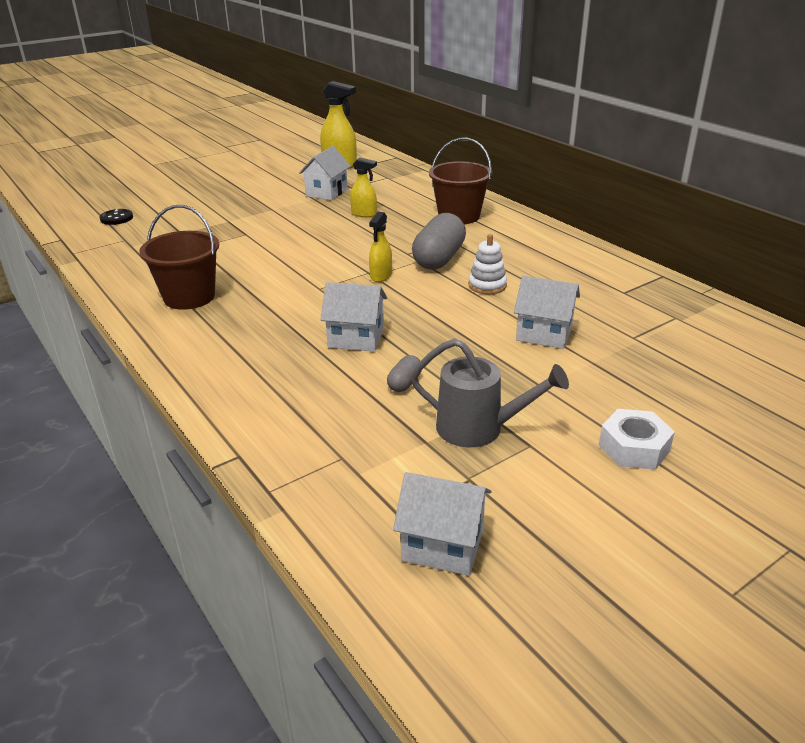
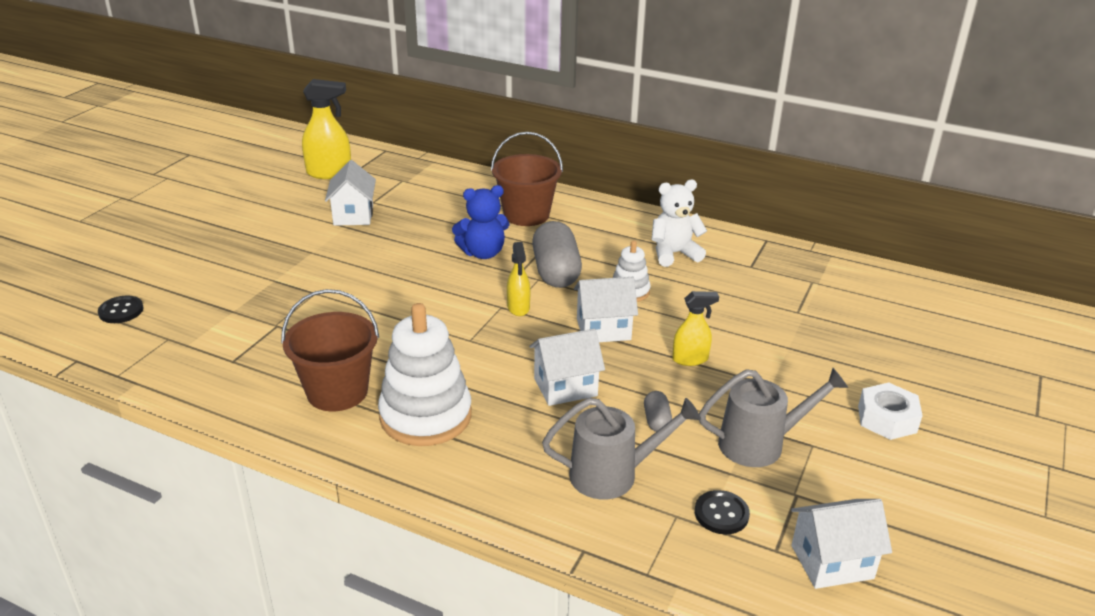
camera: 30 degrees left, 0 degrees up
(230, 328) = (425, 416): none -> white stacking toy
(323, 410) = (613, 474): none -> grey watering can
(364, 214) = (424, 234): yellow spray bottle -> yellow spray bottle (690, 359)
(382, 470) = (721, 514): none -> black button
(394, 234) = (483, 253): none -> blue teddy bear
(544, 334) = (725, 330): white house -> white house (603, 329)
(558, 267) = (674, 254): none -> white teddy bear

